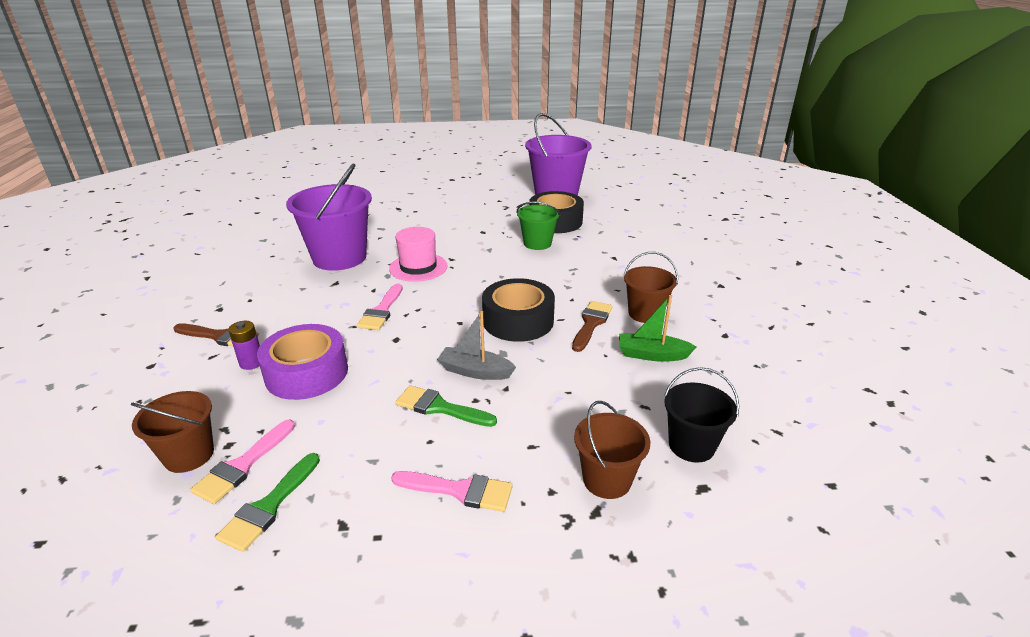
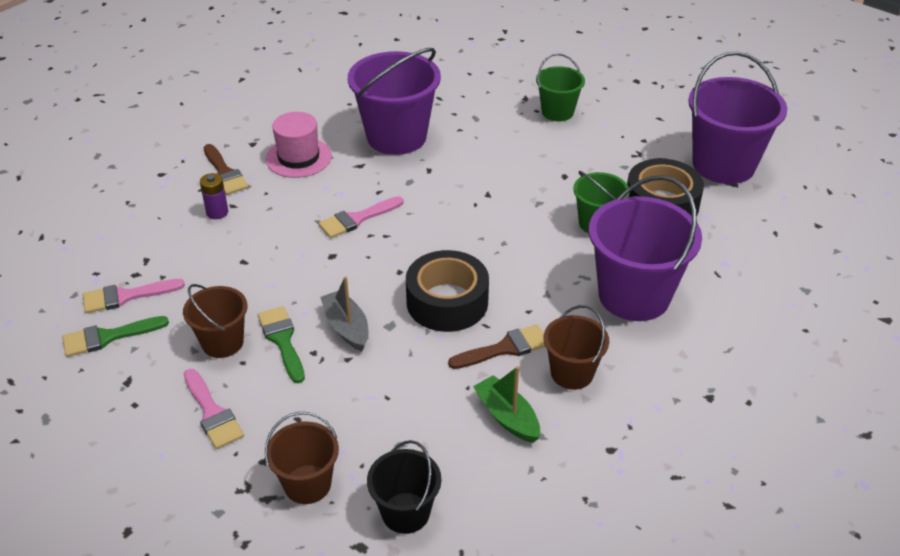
camera: 45 degrees right, 10 degrees up
(189, 455) = (109, 267): brown bucket -> brown bucket (222, 342)
(307, 373) = (238, 246): purple tape -> none
(418, 267) = (446, 187): pink hat -> pink hat (298, 158)
(429, 207) = (557, 112): none -> green bucket
(611, 264) = (634, 296): none -> purple bucket

